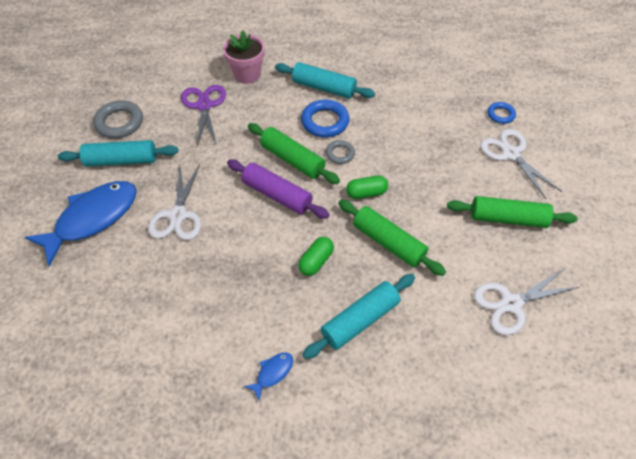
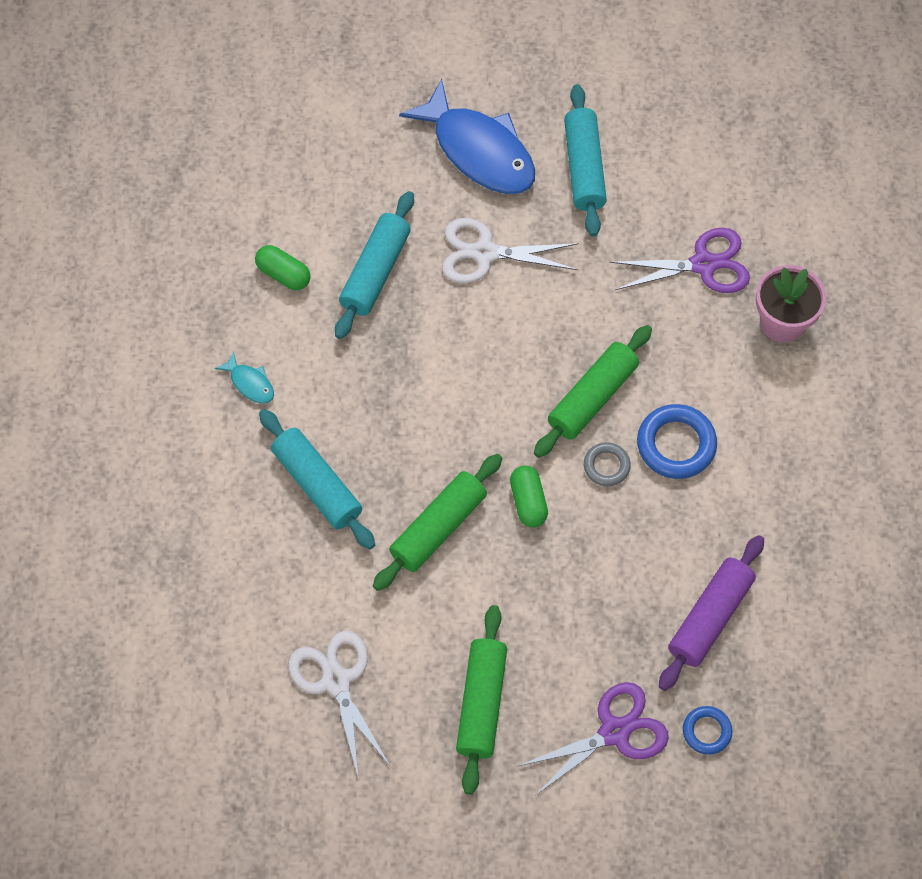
camera: 90 degrees right, 10 degrees up
(119, 123) = (660, 152): grey ring -> none
(272, 373) = (250, 383): blue fish -> turquoise fish
(277, 195) = (523, 378): purple rolling pin -> purple rolling pin (710, 617)
(316, 261) = (408, 431): green capsule -> green capsule (283, 274)
(324, 88) = (757, 443): turquoise rolling pin -> turquoise rolling pin (375, 272)
(511, 154) = (614, 732): white scissors -> purple scissors

